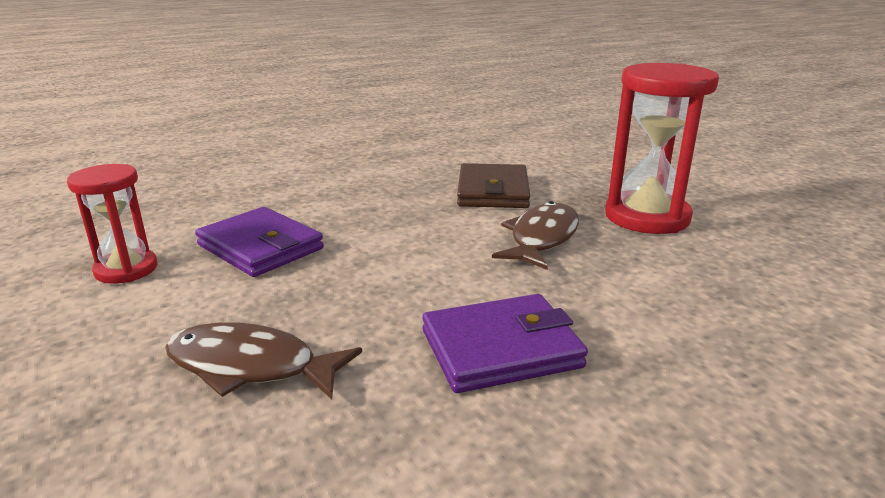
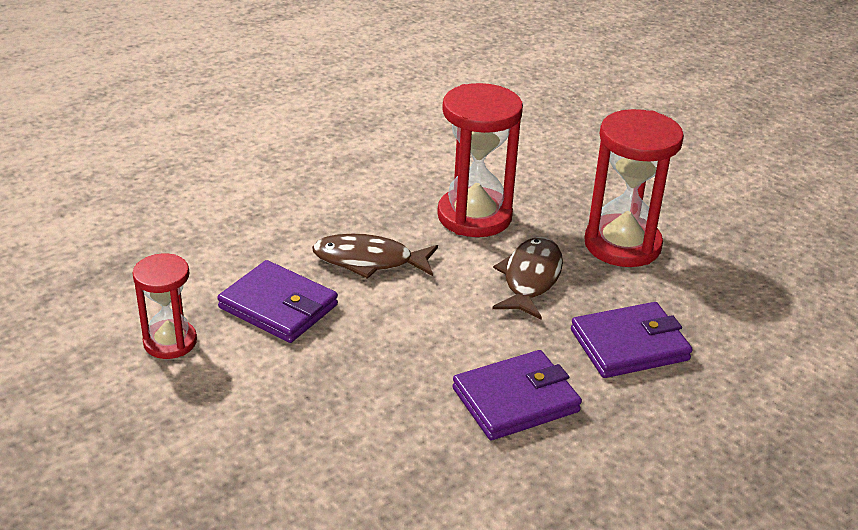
camera: 10 degrees left, 10 degrees up
(250, 366) = (331, 431): brown fish -> brown fish (369, 261)
(493, 191) = (474, 216): brown wallet -> red hourglass
(655, 301) = (629, 345): none -> purple wallet

